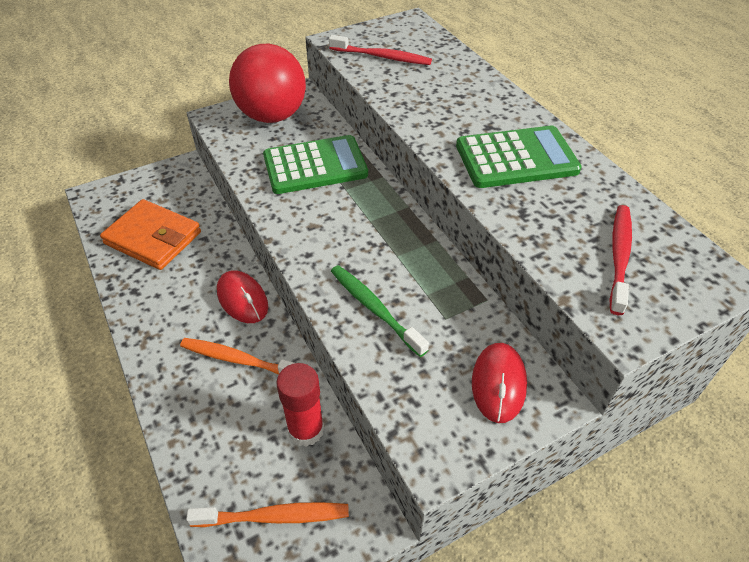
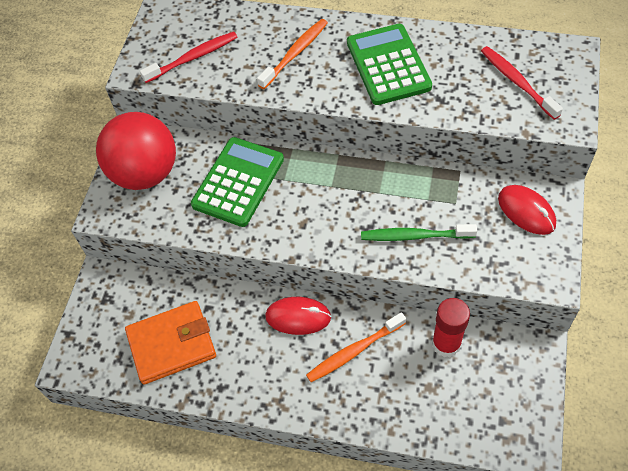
camera: 45 degrees left, 10 degrees up
(274, 516) = (495, 399): orange toothbrush -> orange toothbrush (295, 53)
(516, 158) = (388, 65): green calculator -> green calculator turned 45 degrees counterclockwise

